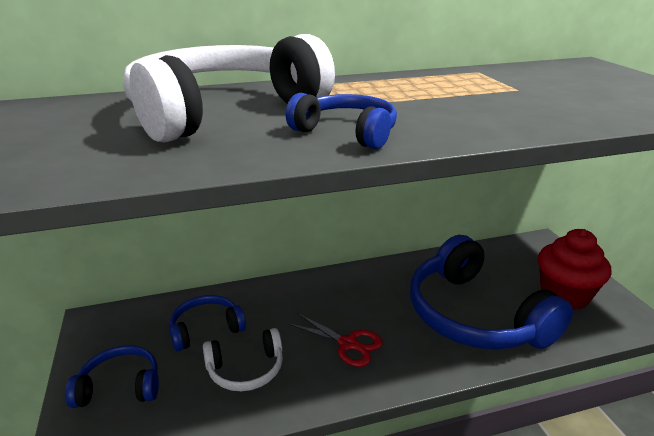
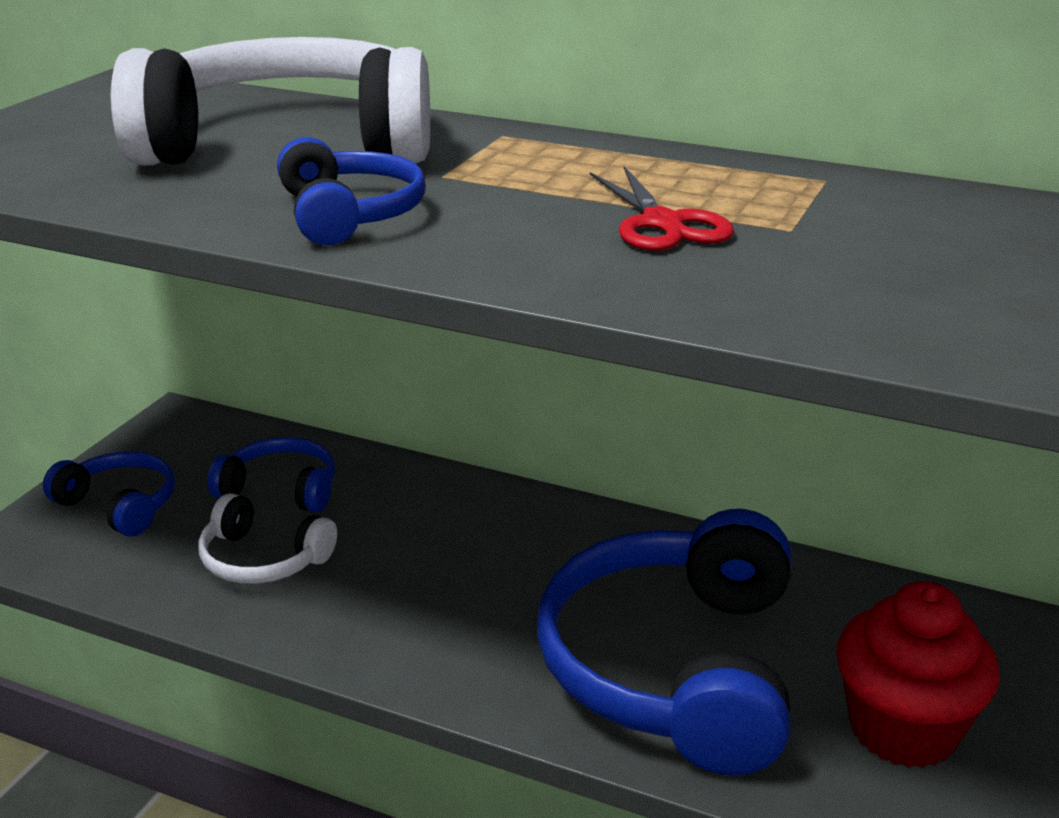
camera: 40 degrees right, 0 degrees up
(348, 344) = (424, 599): red scissors -> red scissors (662, 223)

